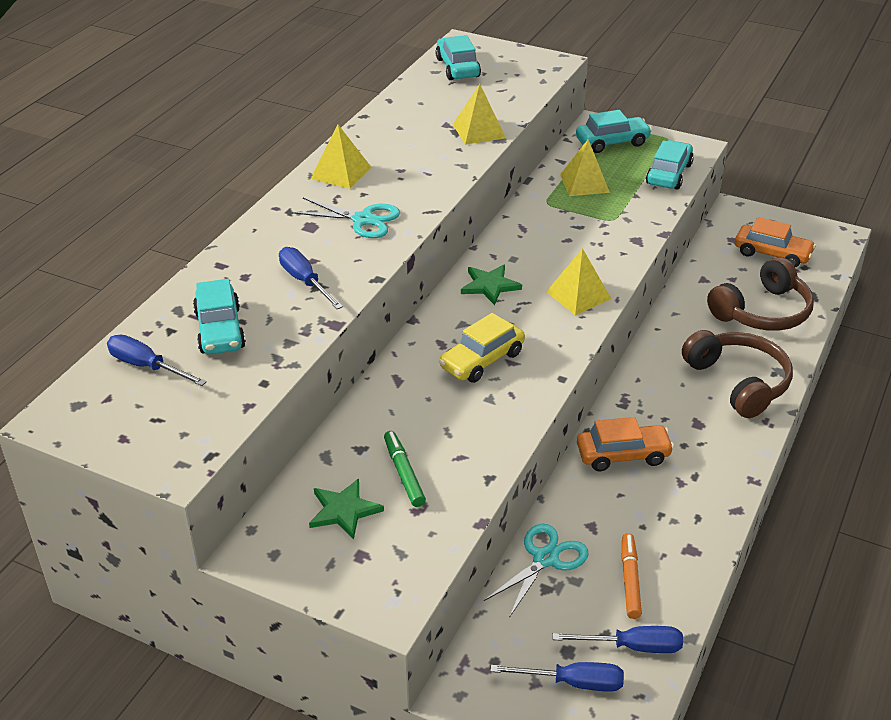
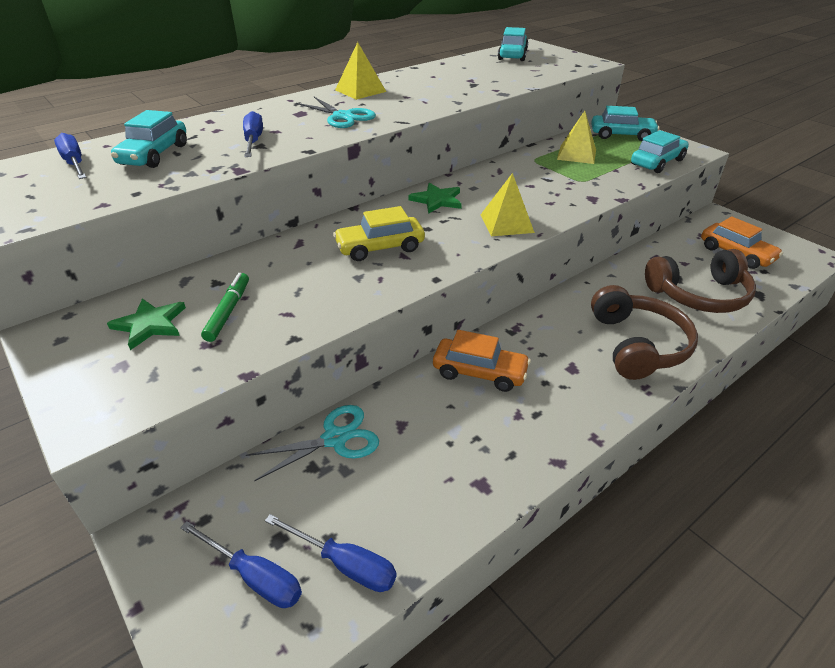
camera: 25 degrees right, 0 degrees up
(479, 131) = (492, 87): yellow pyramid -> none
(630, 580) = (397, 491): orange marker -> none

